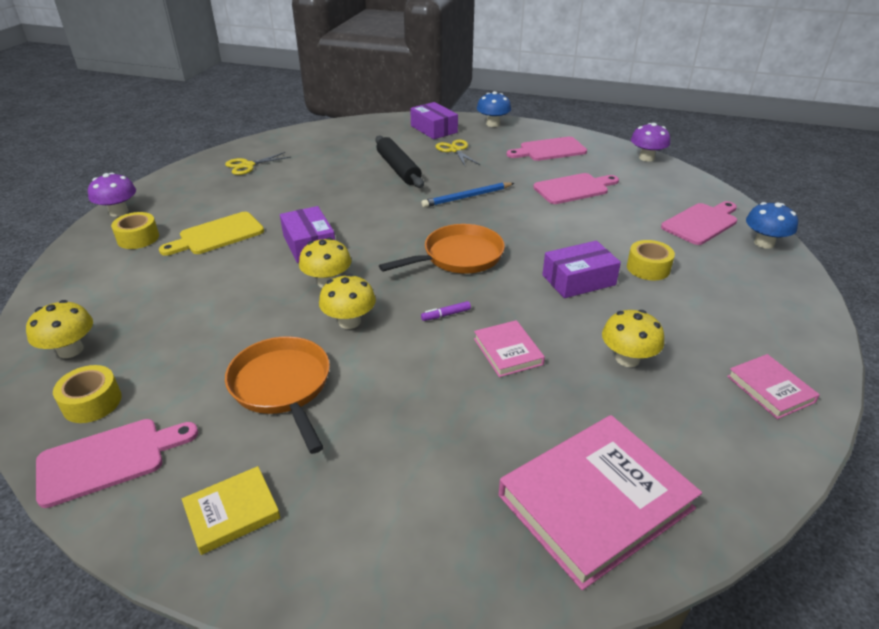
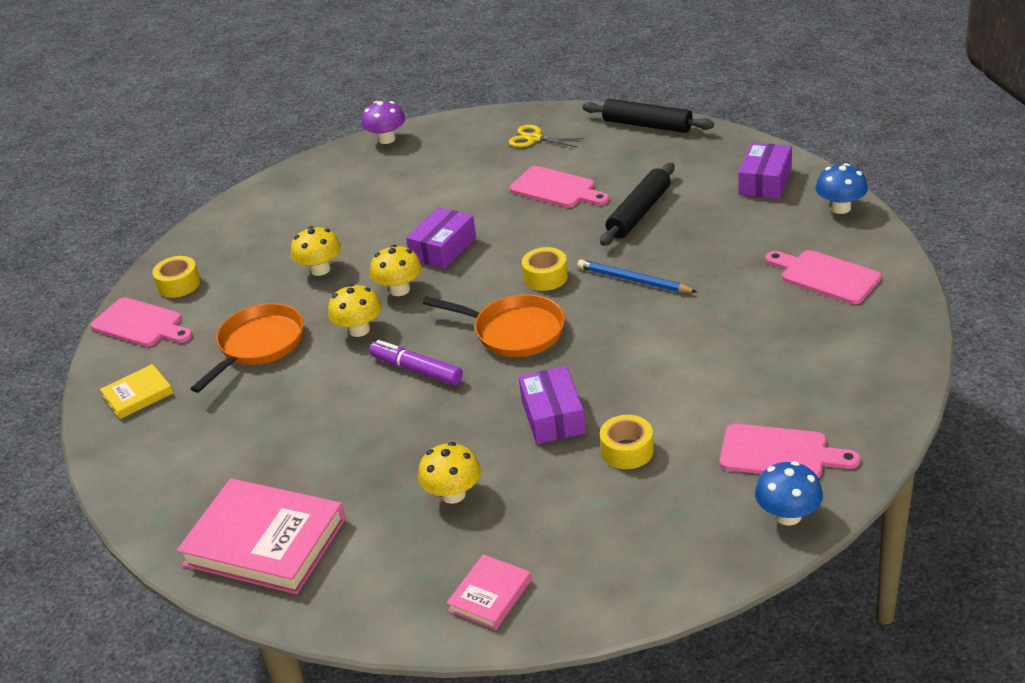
camera: 60 degrees right, 0 degrees up
(70, 350) = (216, 241): yellow mushroom -> yellow mushroom (320, 269)
(138, 238) = (362, 172): yellow tape -> yellow tape (545, 277)
(217, 235) = (407, 200): yellow cutting board -> none
(232, 512) = (138, 395): yellow book -> yellow book turned 60 degrees counterclockwise
(312, 133) = (647, 125): none -> black rolling pin
(446, 315) = (417, 370): purple marker -> purple marker, size x2.00
(455, 150) = (732, 220): yellow scissors -> none
(508, 351) = (399, 425): pink book -> none
(573, 188) = (745, 334): pink cutting board -> pink cutting board (556, 189)
(578, 280) = (553, 416): purple box -> purple box turned 45 degrees clockwise
(646, 158) = (911, 351): purple mushroom -> none

